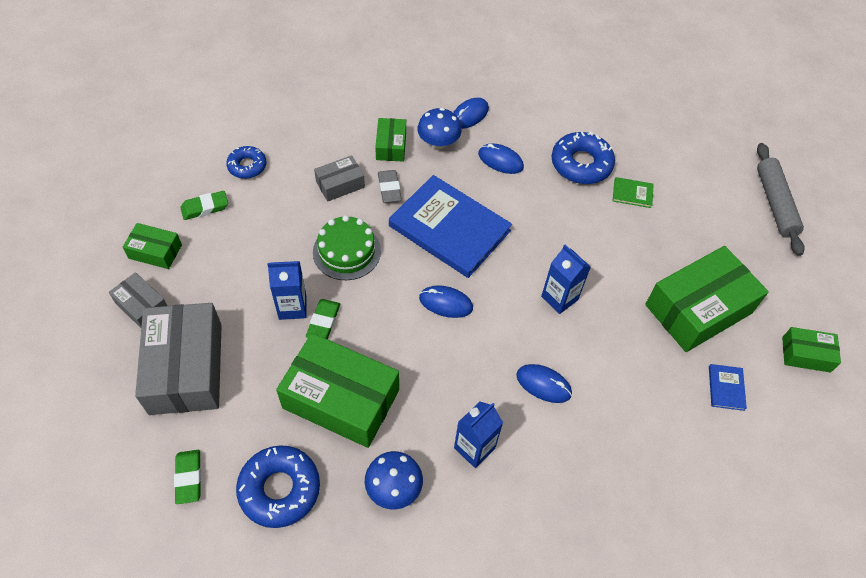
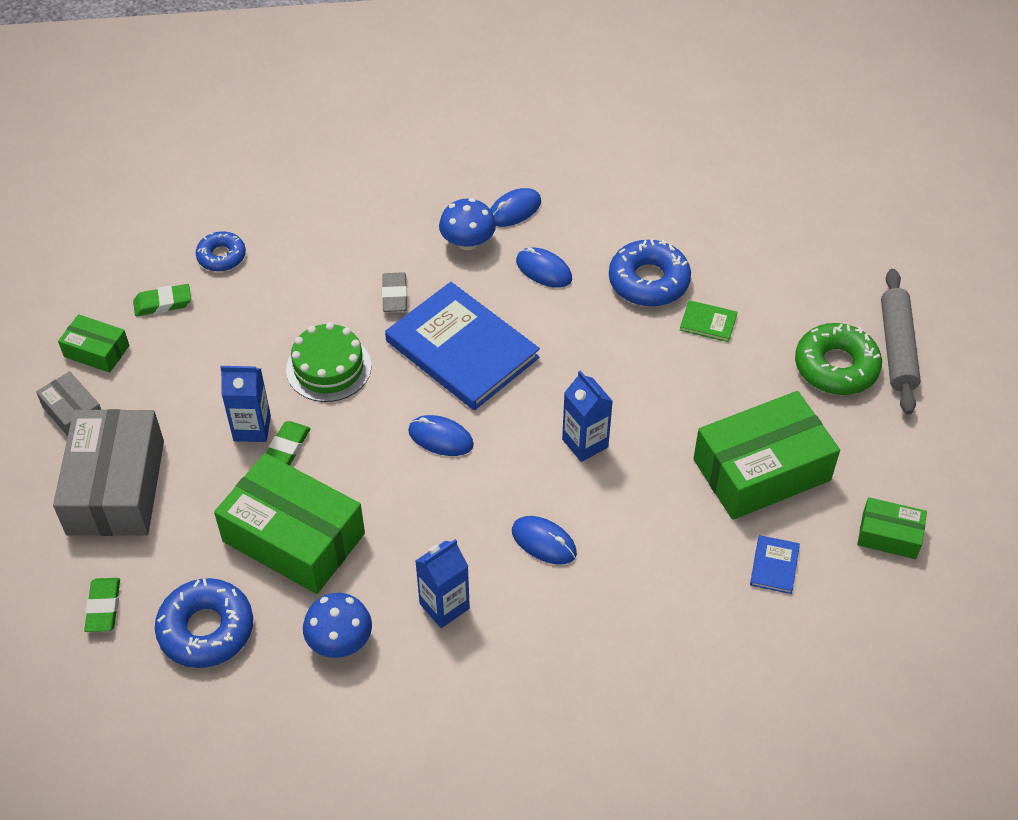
camera: 10 degrees right, 5 degrees down
(340, 184) = (333, 286): grey box -> none
(391, 146) = (406, 243): green box -> none
(734, 221) = (836, 367): none -> green donut

